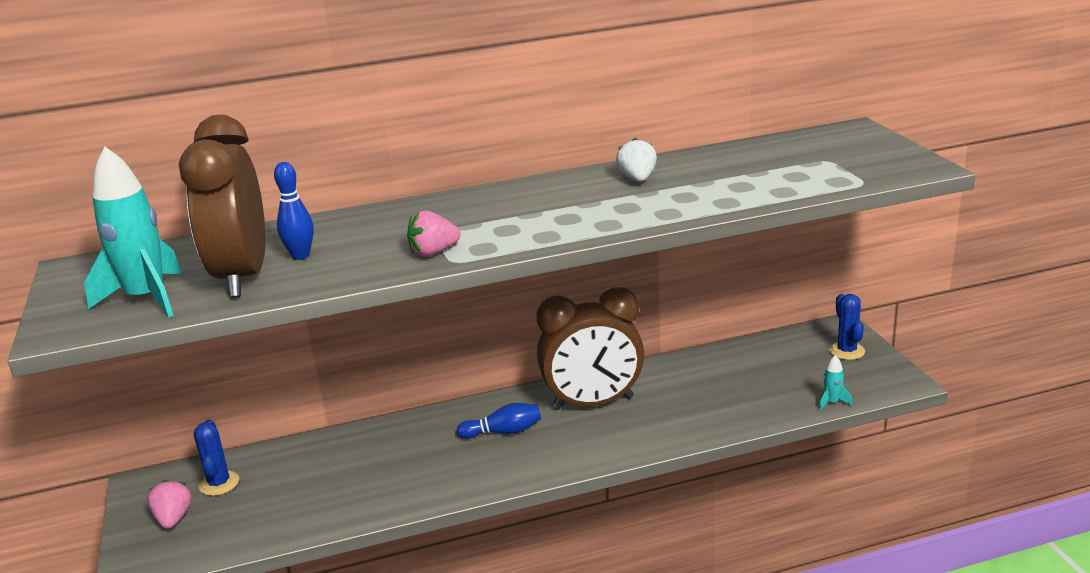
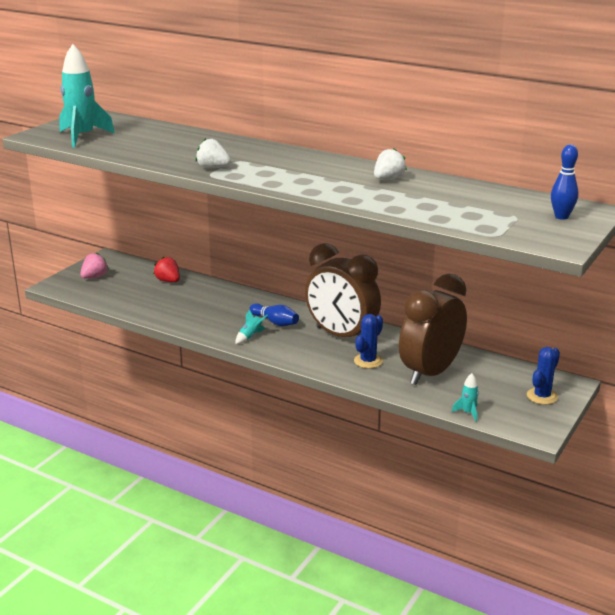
camera: 45 degrees right, 0 degrees up
(219, 483) = (131, 273): blue cactus -> blue cactus (368, 361)
(242, 277) = (128, 144): brown clock -> brown clock (430, 373)
(287, 463) = (168, 281): none -> red strawberry
(300, 255) = (167, 145): blue bowling pin -> blue bowling pin (561, 217)
(433, 252) = (213, 168): pink strawberry -> white strawberry
(510, 463) = (250, 336): none -> turquoise rocket

